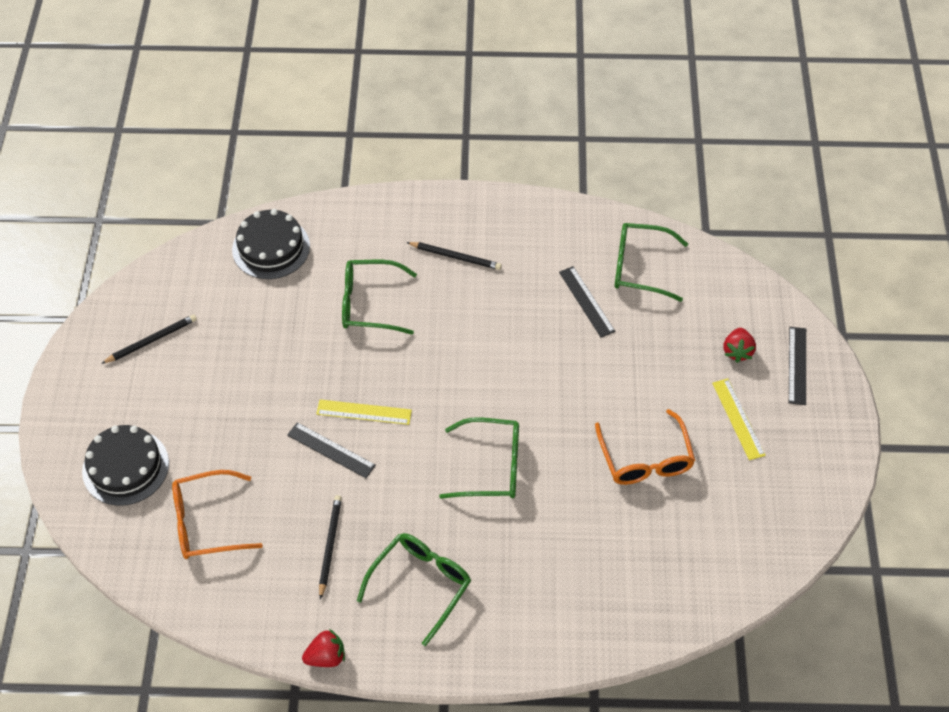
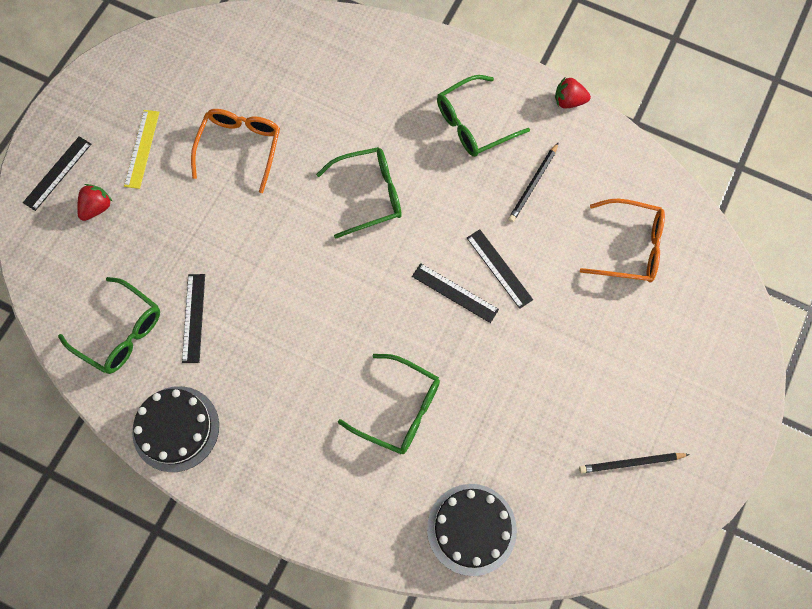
camera: 155 degrees left, 15 degrees up
(125, 467) = (689, 331): black cake -> black cake (176, 428)
(364, 412) = (455, 292): yellow ruler -> black ruler
(455, 257) = (288, 427): black pencil -> none
(491, 466) = (369, 195): green glasses -> green glasses turned 135 degrees clockwise

